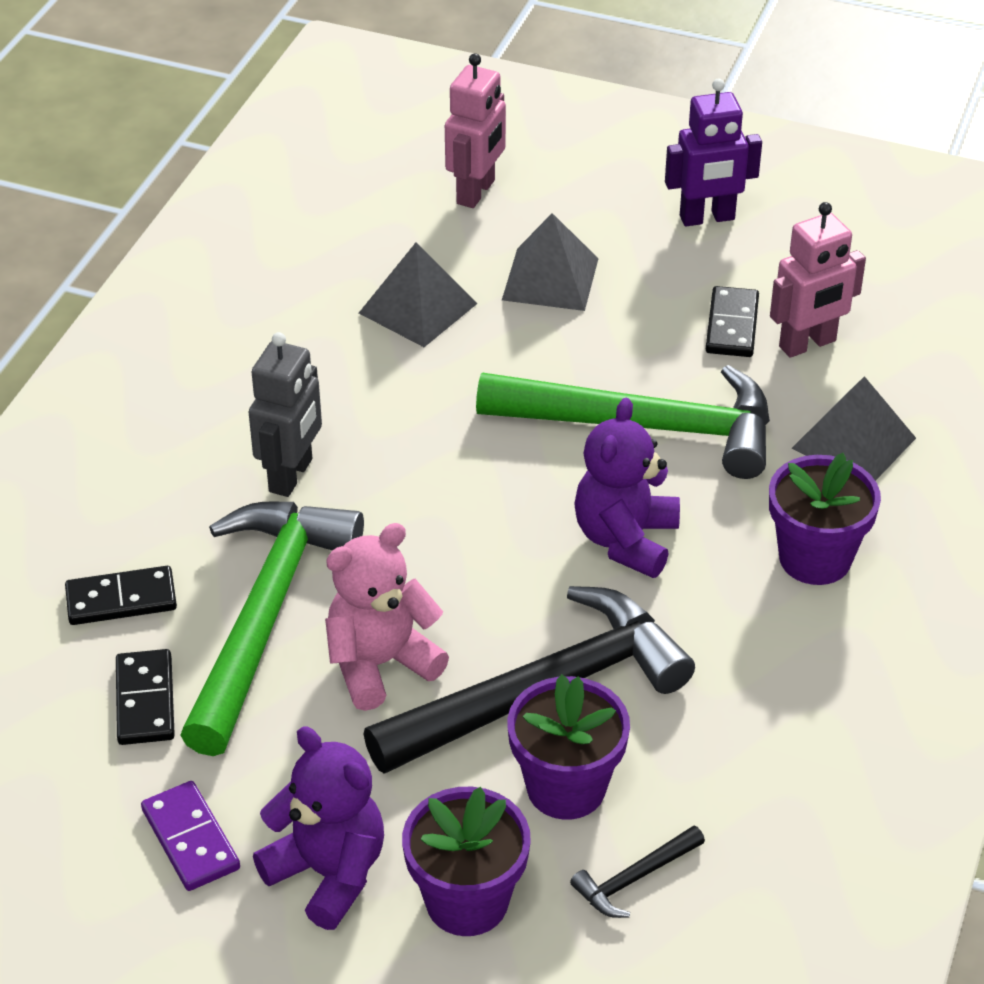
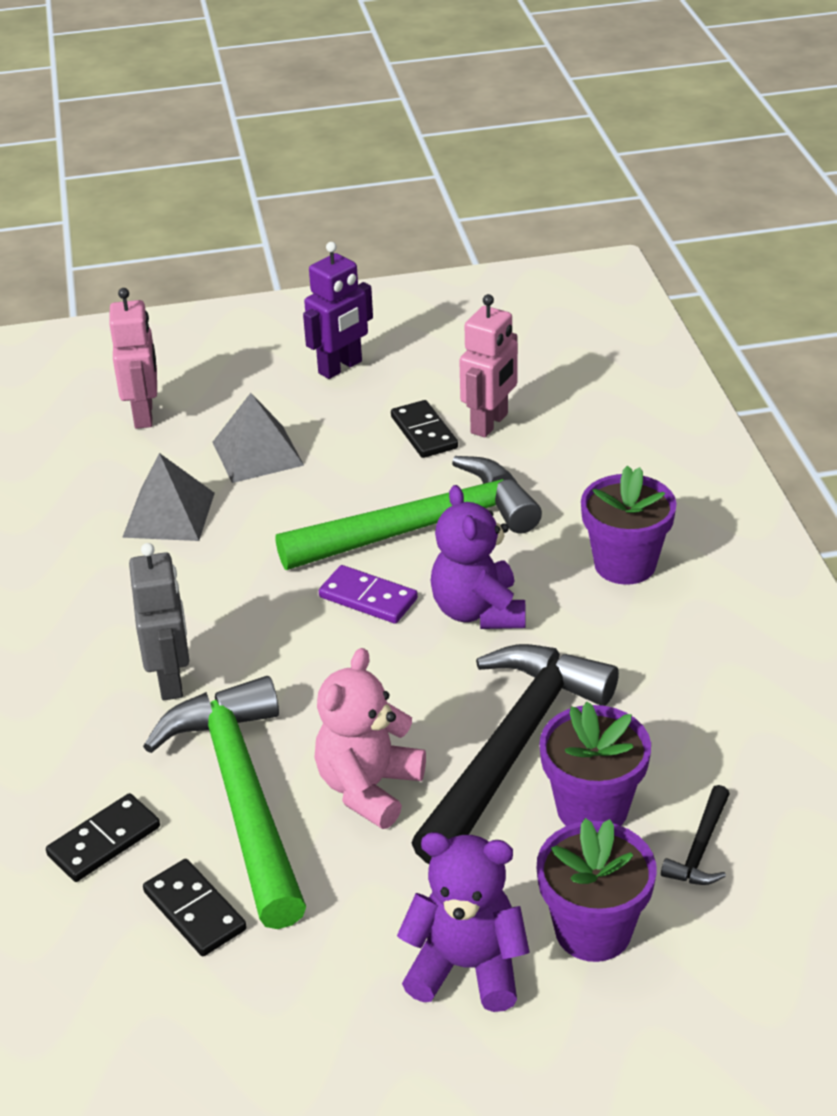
camera: 30 degrees left, 5 degrees down
(190, 839) = (329, 1001): purple domino -> purple domino (368, 598)
(853, 443) = (581, 476): grey pyramid -> none

